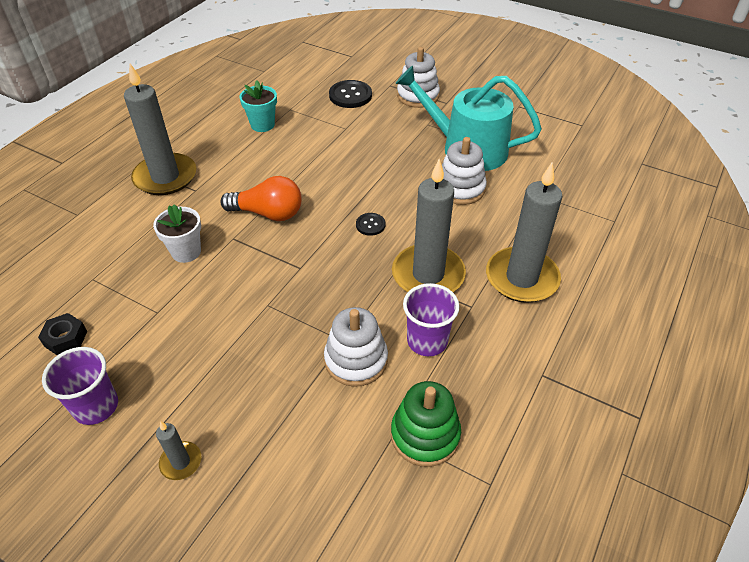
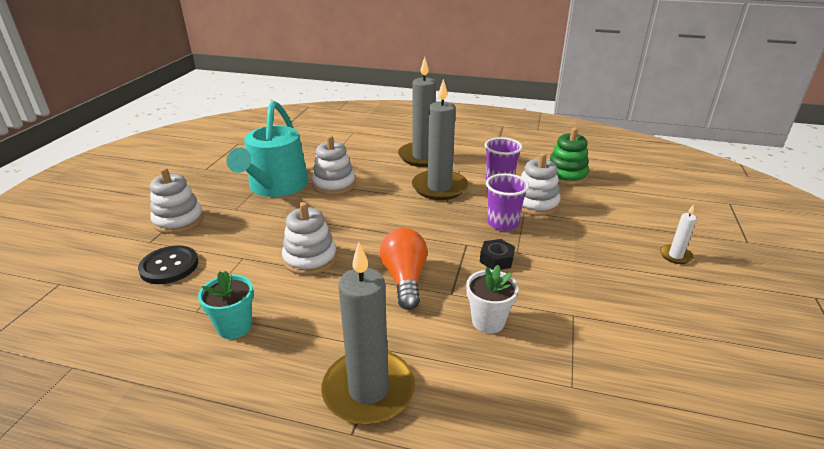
camera: 105 degrees left, 15 degrees down
(66, 339) = (654, 370): black nut -> black nut (496, 259)
(96, 406) = (687, 315): purple cup -> purple cup (502, 223)
(181, 462) = (675, 256): grey candle -> white candle
(326, 162) = (310, 259): none -> white stacking toy
(370, 225) = (396, 218): black button -> none

